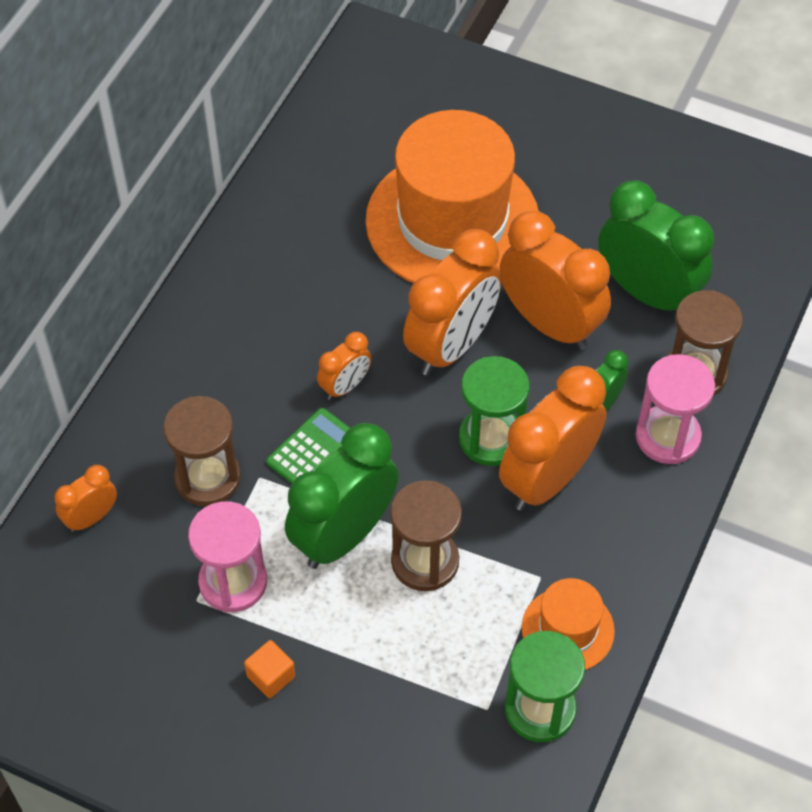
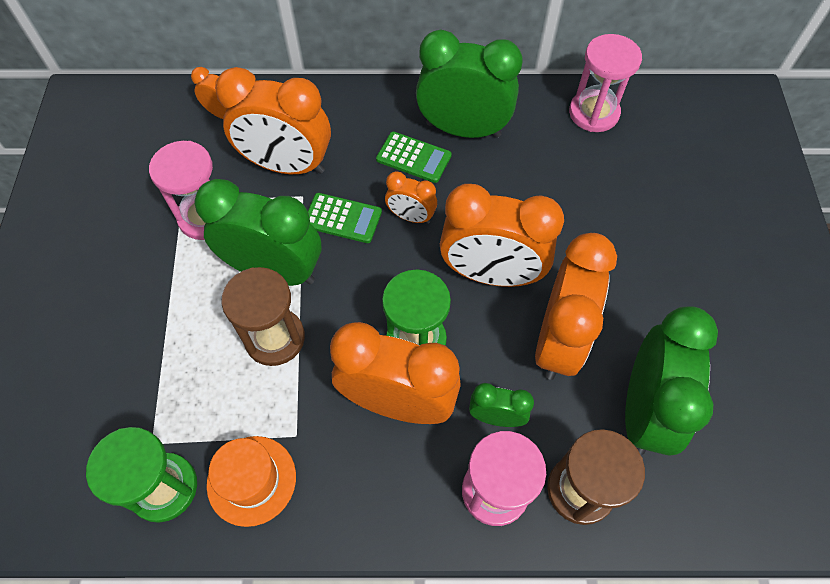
camera: 65 degrees right, 5 degrees up
(208, 478) = (287, 166): brown hourglass -> orange clock
(259, 293) = (463, 129): none -> green clock
(270, 354) = (413, 158): none -> green calculator
(271, 676) = (133, 274): orange cube -> none
(309, 171) = (593, 113): none -> pink hourglass
(452, 221) = (614, 225): orange hat -> none

